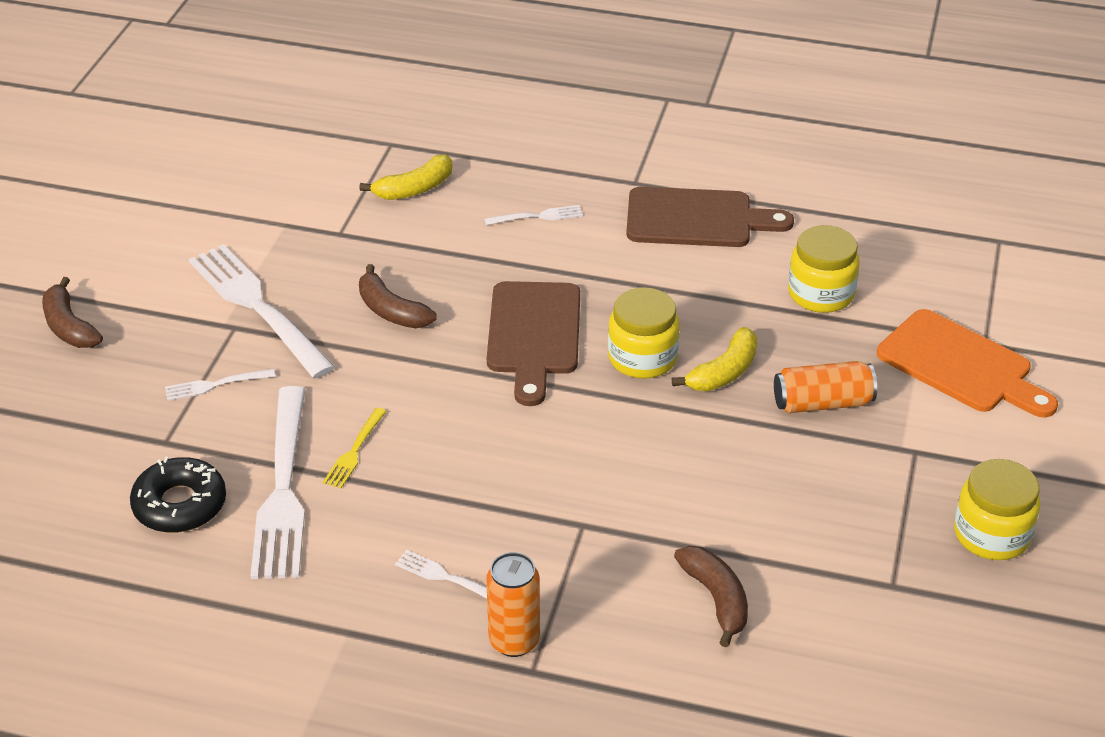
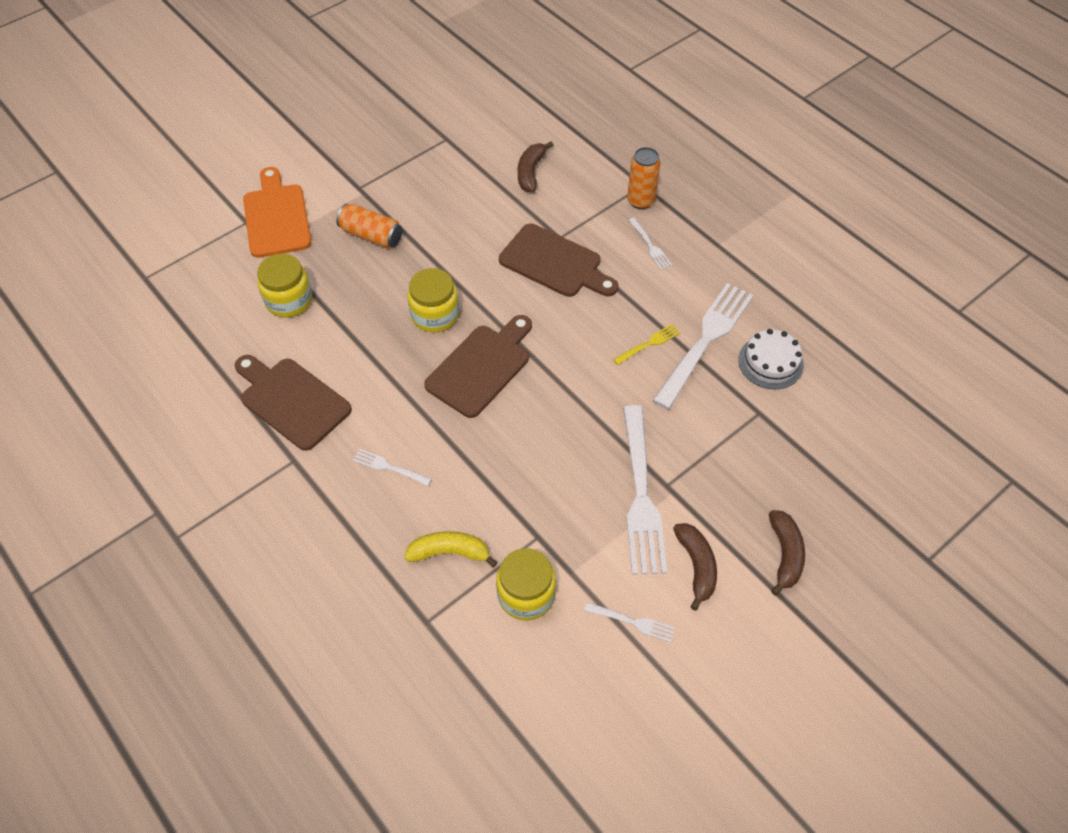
camera: 145 degrees left, 15 degrees up
(180, 505) = (770, 362): black donut -> white cake
(215, 385) = (706, 440): white fork -> white fork (632, 622)
(391, 311) = (554, 438): brown banana -> brown banana (696, 566)
(557, 487) = (555, 263): none -> brown cutting board
(724, 372) = (400, 281): yellow banana -> none
(991, 534) = (376, 136): yellow jar -> yellow jar (526, 595)

